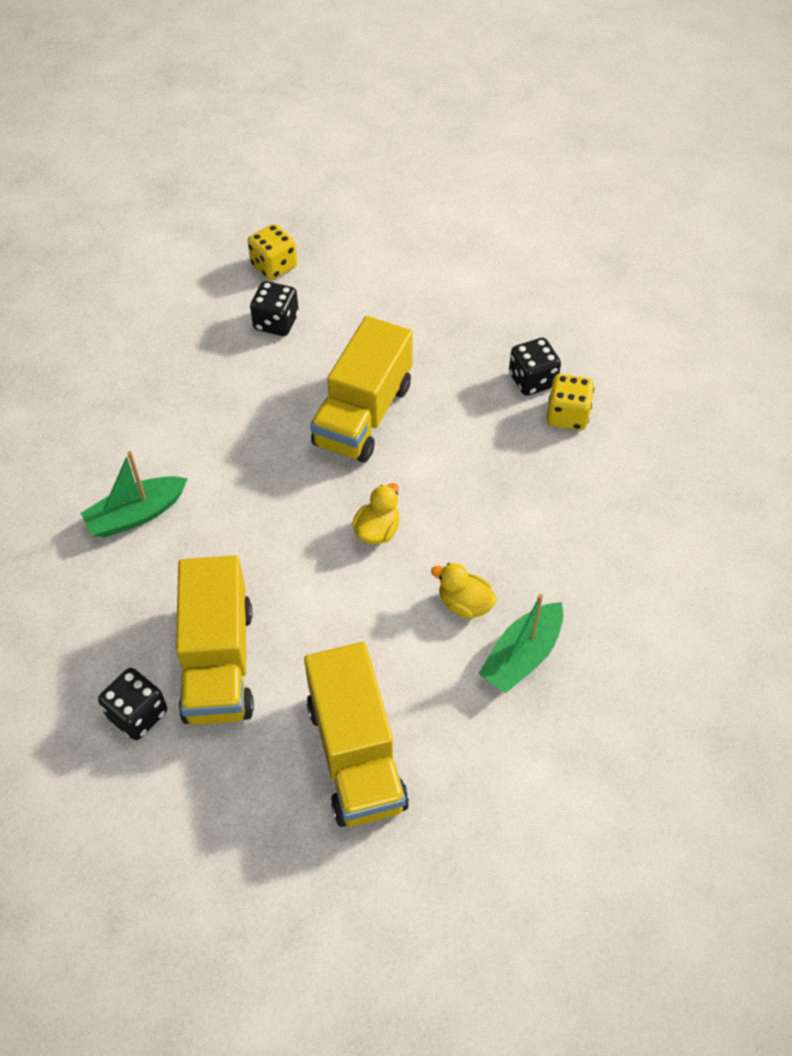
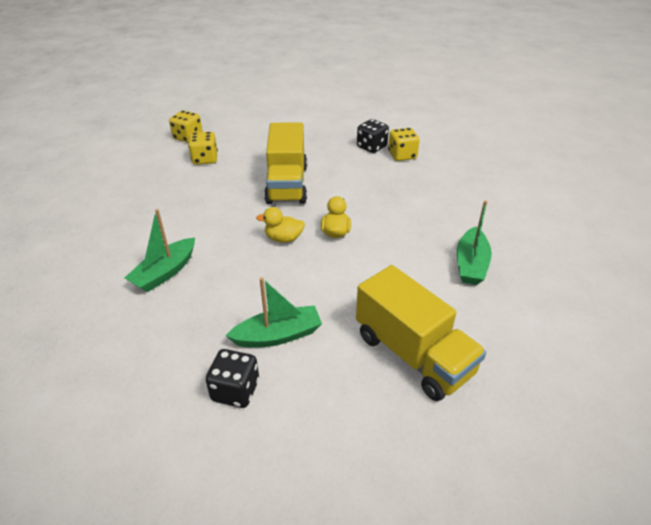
camera: 25 degrees left, 15 degrees down
(218, 662) = (278, 335): yellow truck -> green boat
(276, 322) = (205, 159): black dice -> yellow dice
(464, 604) = (416, 251): yellow duck -> yellow duck (283, 238)

